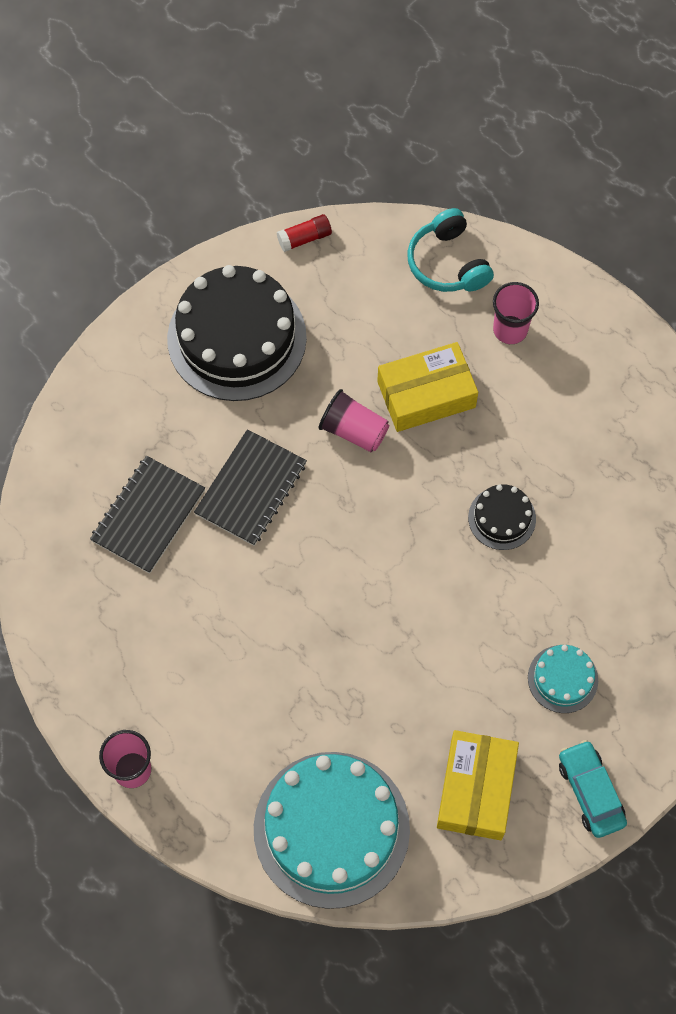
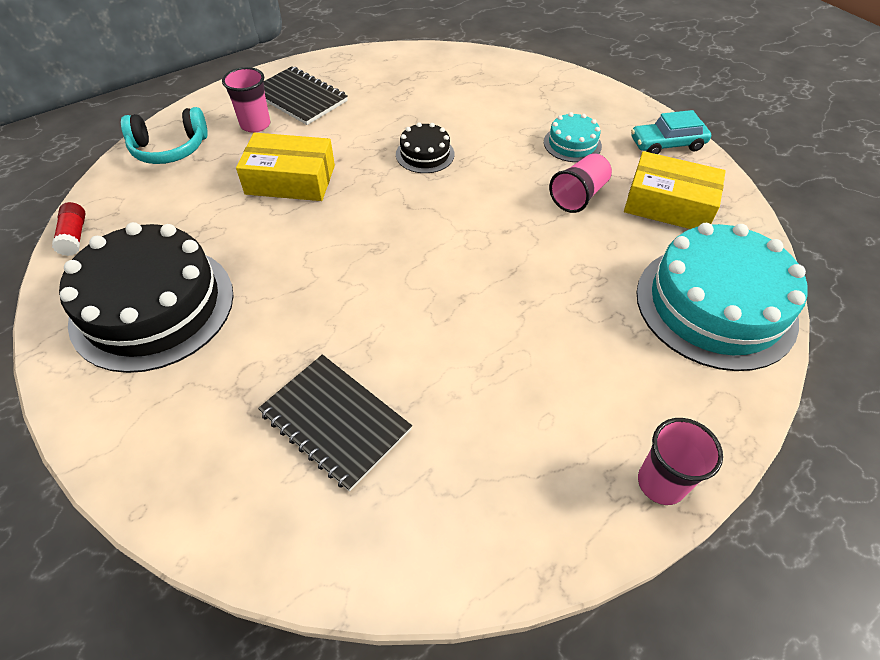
camera: 80 degrees left, 15 degrees down
(251, 489) = (337, 318): black notebook -> black notebook (300, 98)
(354, 431) = (305, 231): pink cup -> pink cup (578, 196)
(426, 394) = (290, 180): yellow box -> yellow box turned 75 degrees counterclockwise

